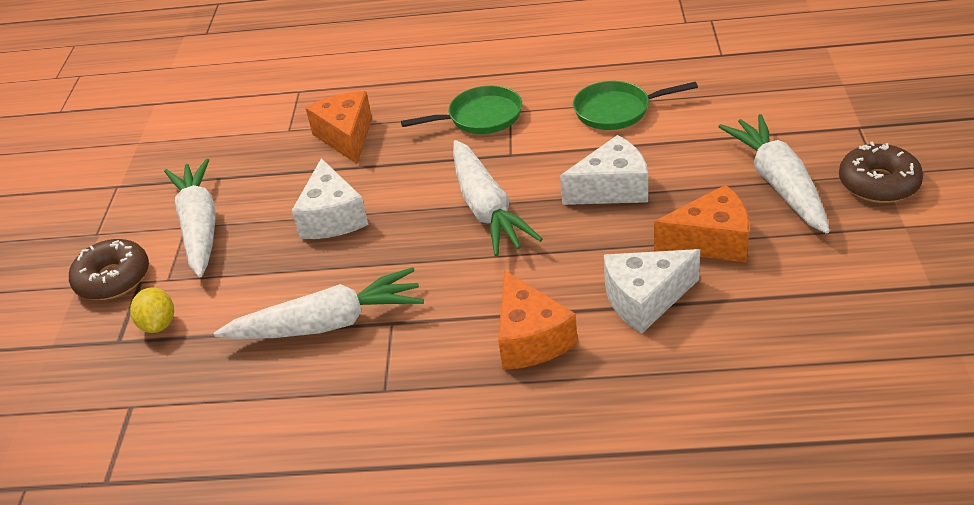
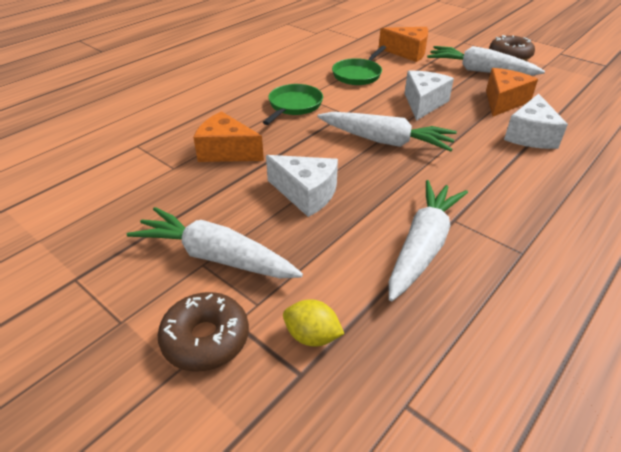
camera: 55 degrees left, 0 degrees up
(530, 339) = (527, 180): orange cheese -> orange cheese (407, 52)

